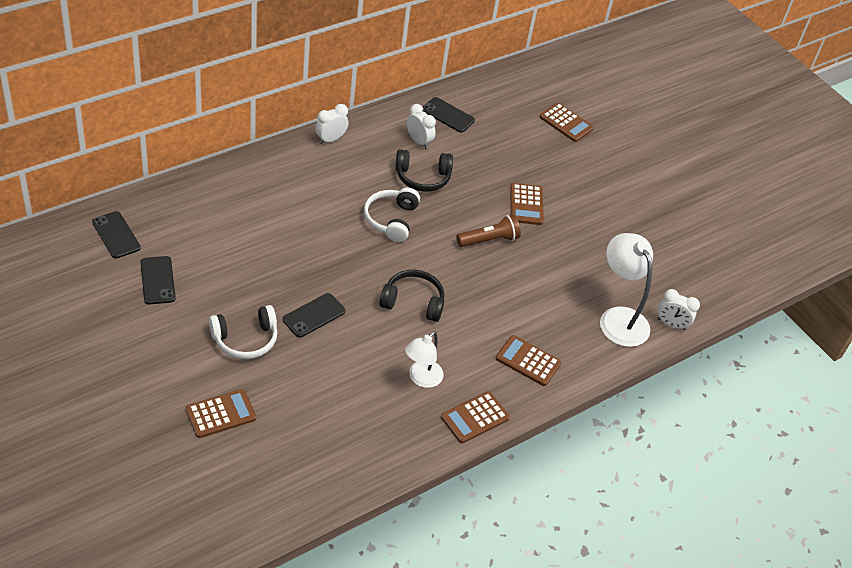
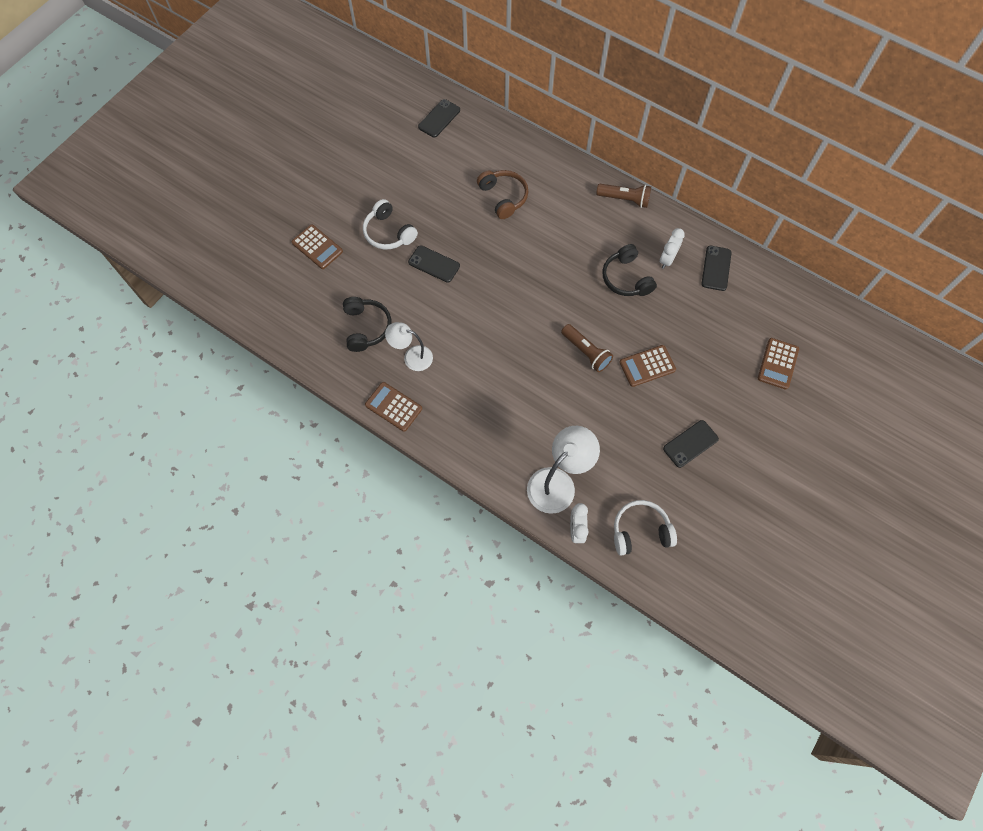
camera: 75 degrees right, 20 degrees up
(158, 280) = (412, 160): black phone -> black phone (690, 444)
(265, 225) = (503, 197): none -> brown headphones
(330, 139) = (624, 199): white clock -> brown flashlight
(391, 220) = (563, 275): white headphones -> white headphones (640, 531)
(413, 302) = (485, 323): black headphones -> black headphones (366, 327)
(528, 361) = (470, 426): brown calculator -> none

